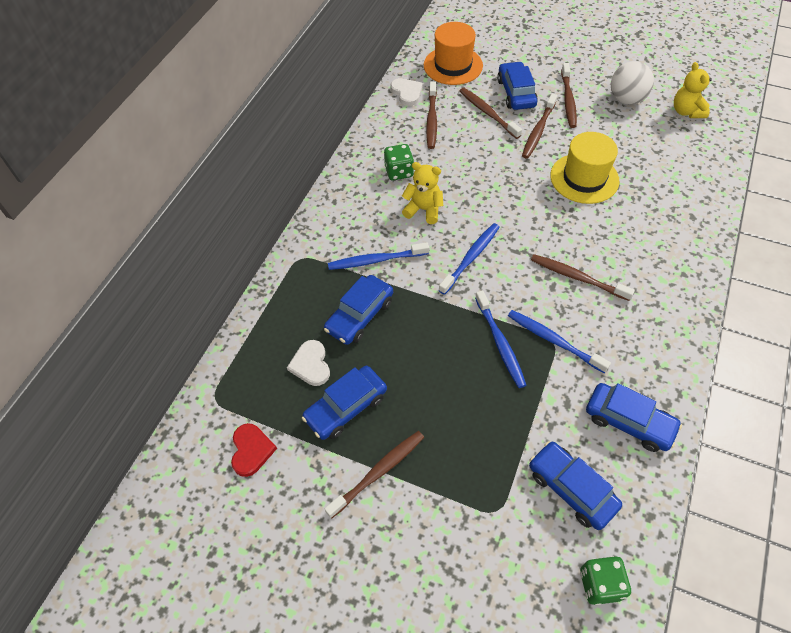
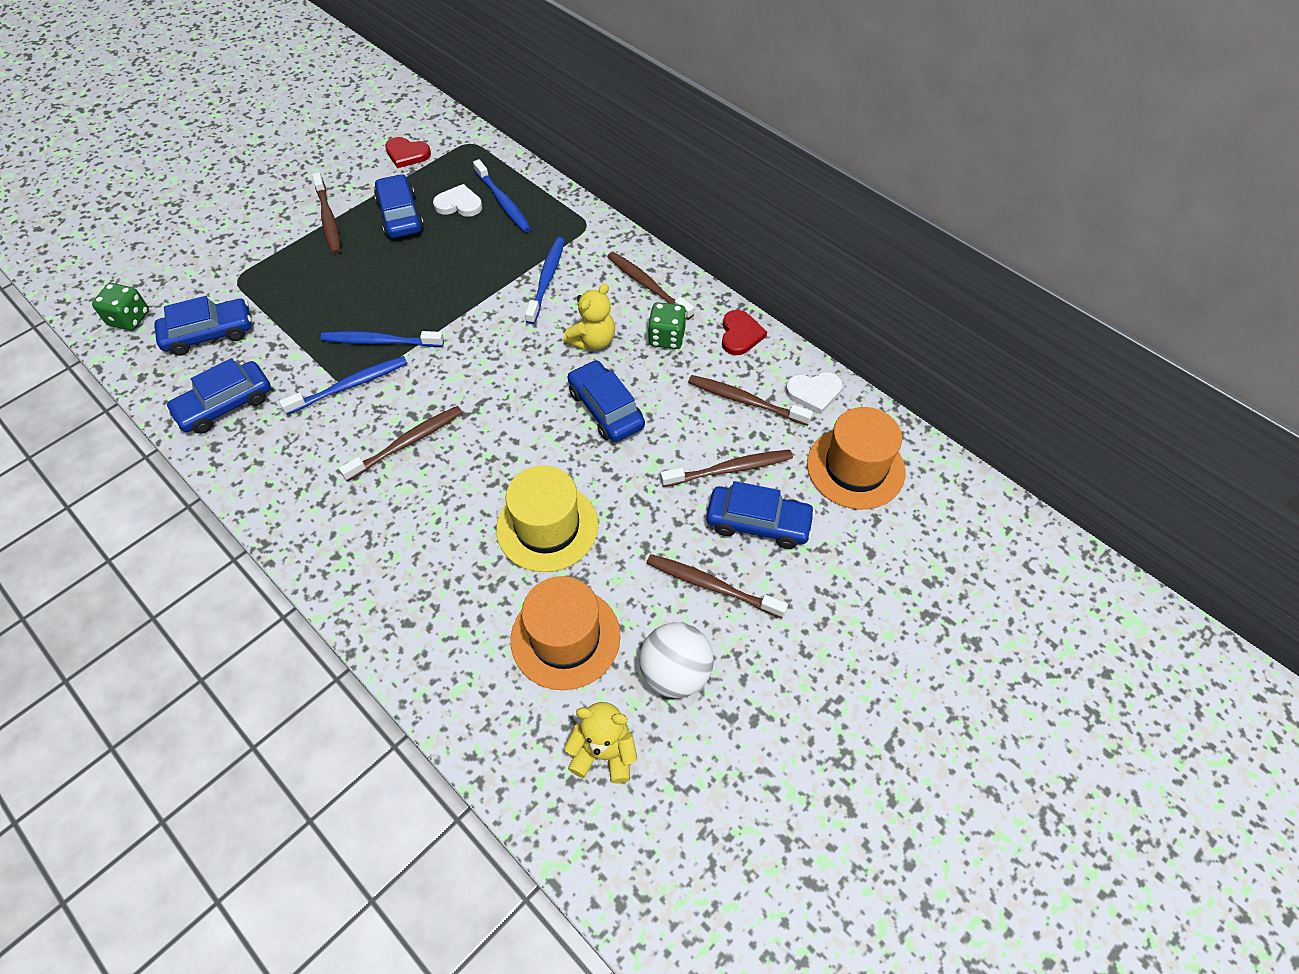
camera: 110 degrees right, 0 degrees up
(359, 315) = (488, 249): blue car -> blue car (606, 409)
(376, 136) = (740, 335): none -> red heart
(471, 258) = (498, 358): blue toothbrush -> blue toothbrush (503, 202)
(538, 131) = (664, 514): brown toothbrush -> brown toothbrush (647, 285)
(643, 145) = (565, 637): none -> orange hat

